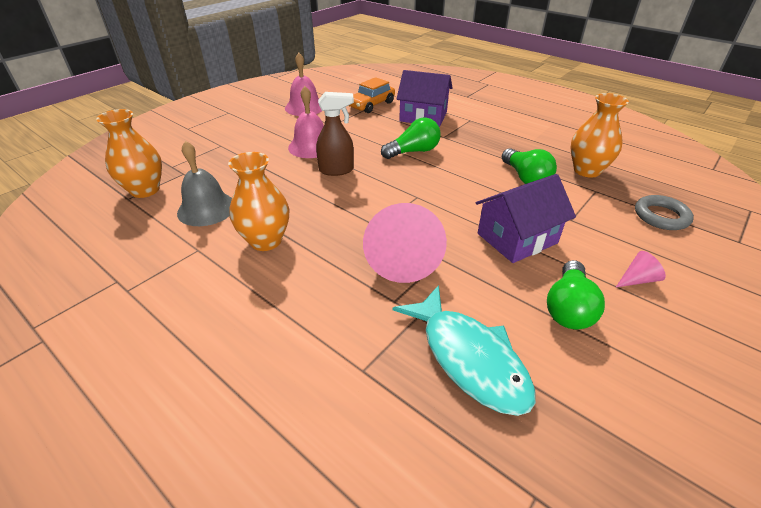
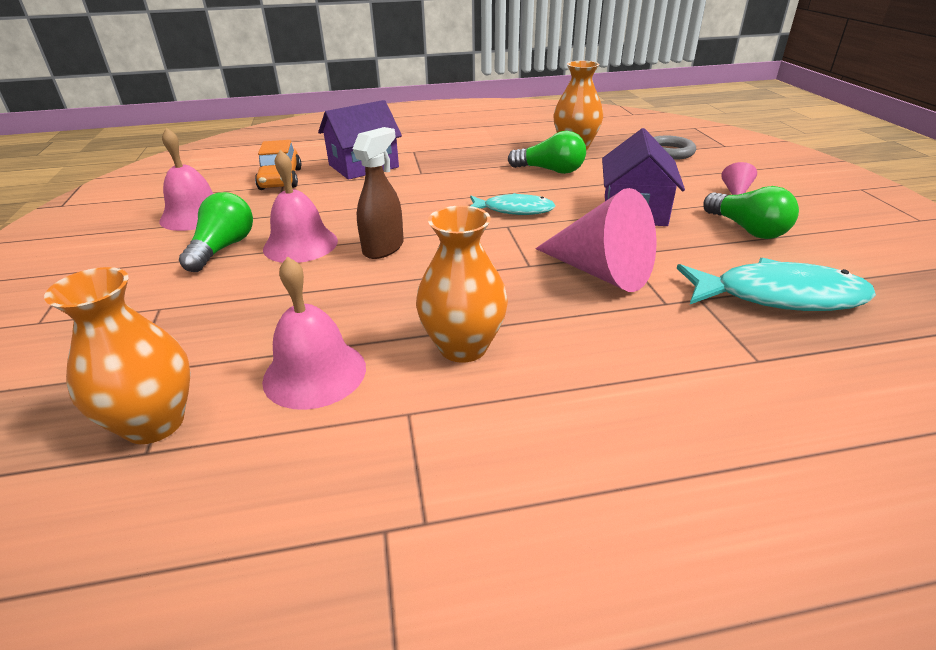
camera: 50 degrees left, 5 degrees down
(206, 209) = (314, 373): grey bell -> pink bell
(413, 151) = (422, 196): green light bulb -> green light bulb (223, 248)
(442, 190) = (514, 210): none -> turquoise fish

